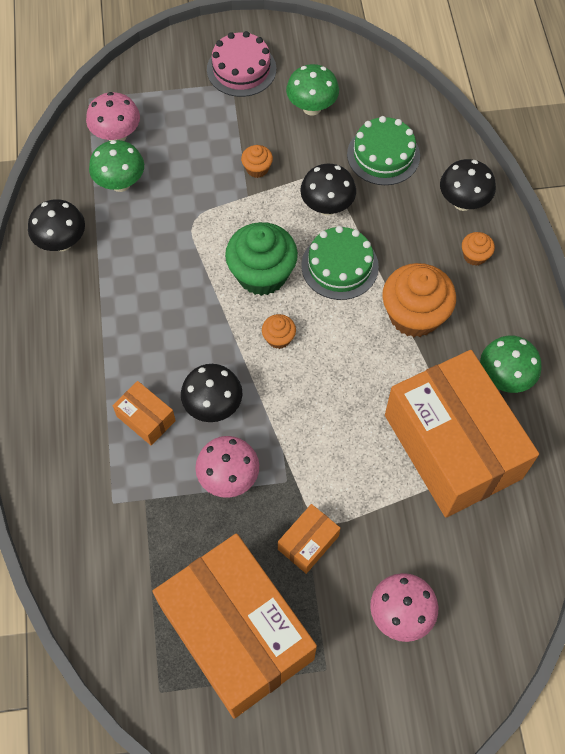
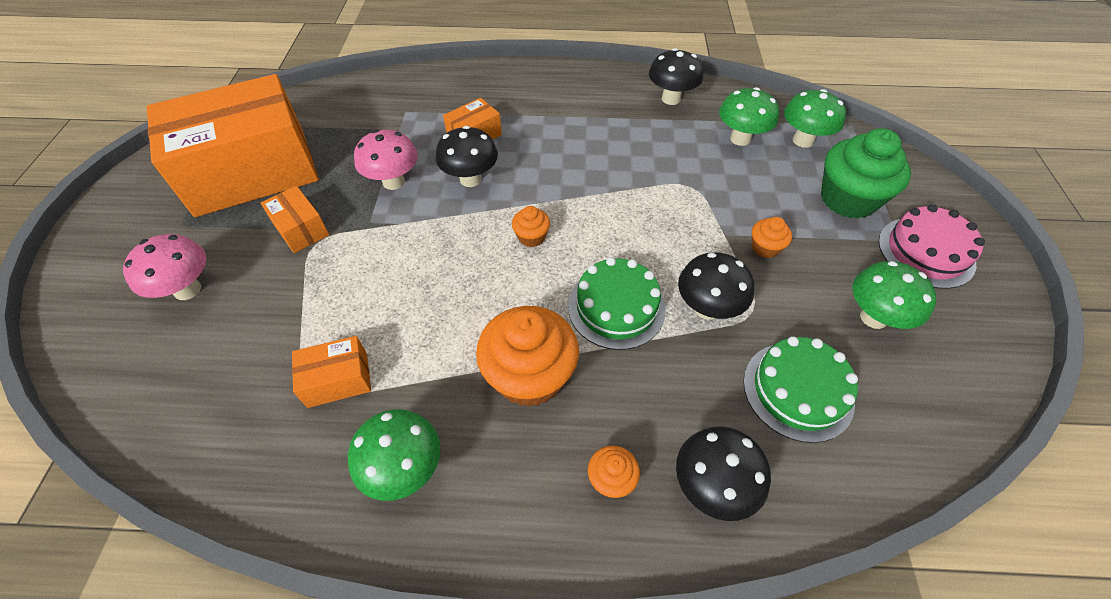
camera: 100 degrees right, 10 degrees down
(117, 136) = (803, 140): pink mushroom -> green mushroom
(262, 274) = (615, 233): green cupcake -> green cupcake (848, 199)
(452, 446) = (338, 380): orange box -> orange box, size x0.40

